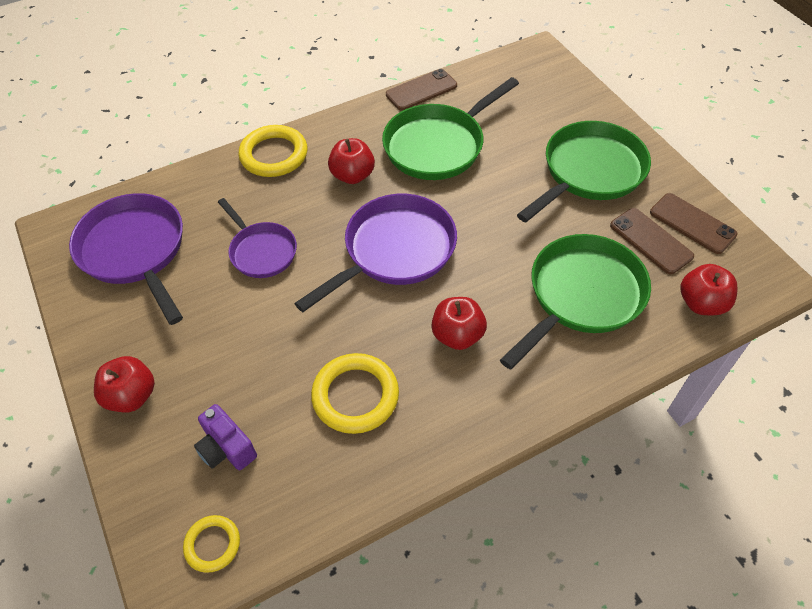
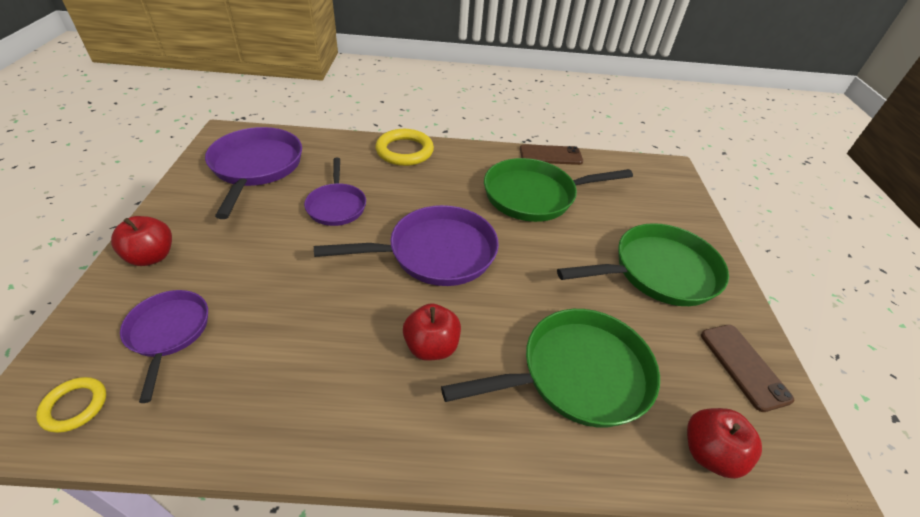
camera: 25 degrees right, 10 degrees down
(227, 448) = (168, 333): purple camera -> purple pan
(352, 175) = (449, 187): red apple -> none
(355, 396) = (302, 349): yellow ring -> none
(650, 241) = (685, 360): brown phone -> none

